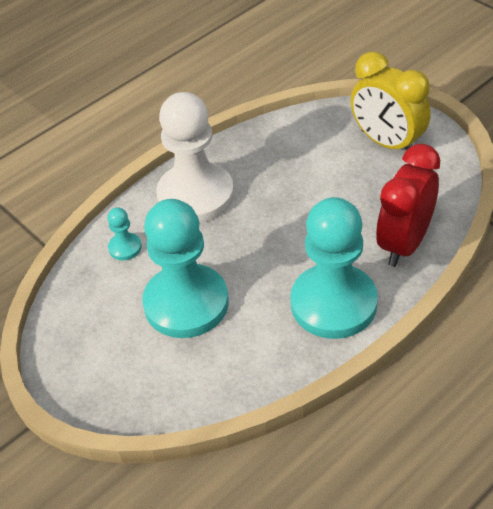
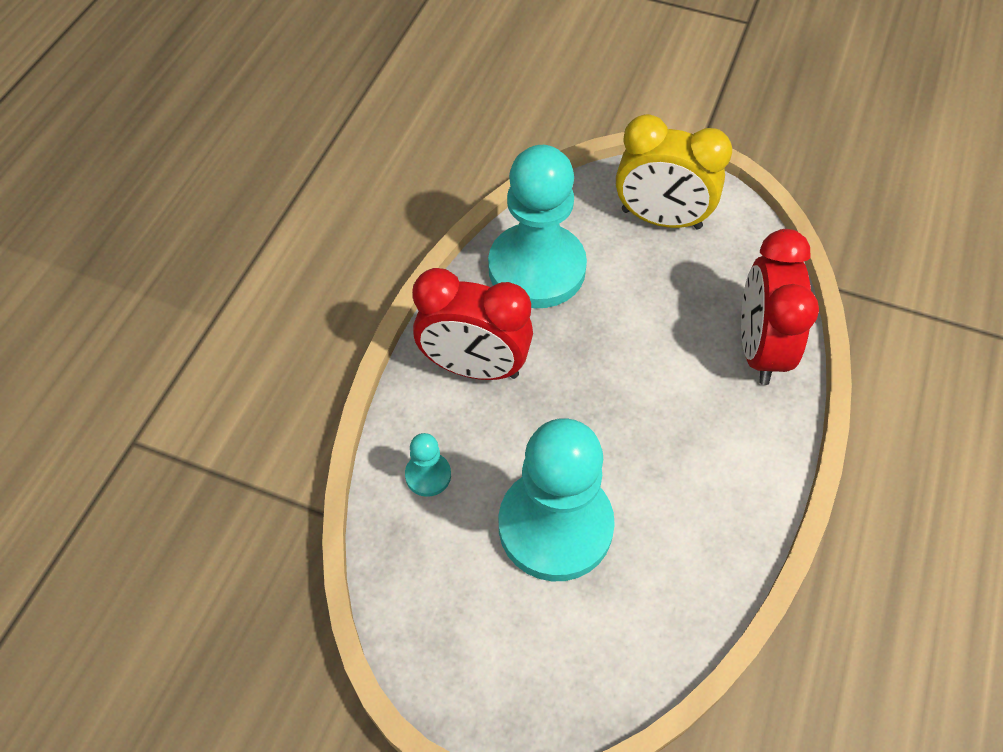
camera: 30 degrees left, 10 degrees up
(196, 195) = (474, 367): white pawn -> red clock
(333, 304) = (729, 458): turquoise pawn -> turquoise pawn (537, 268)

